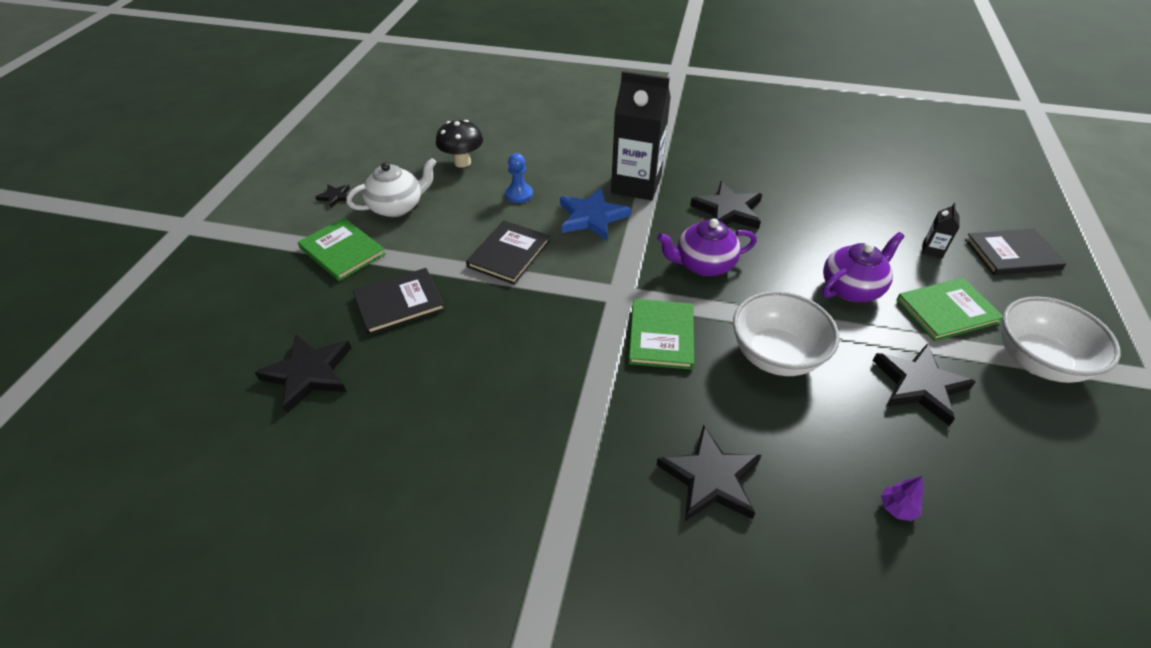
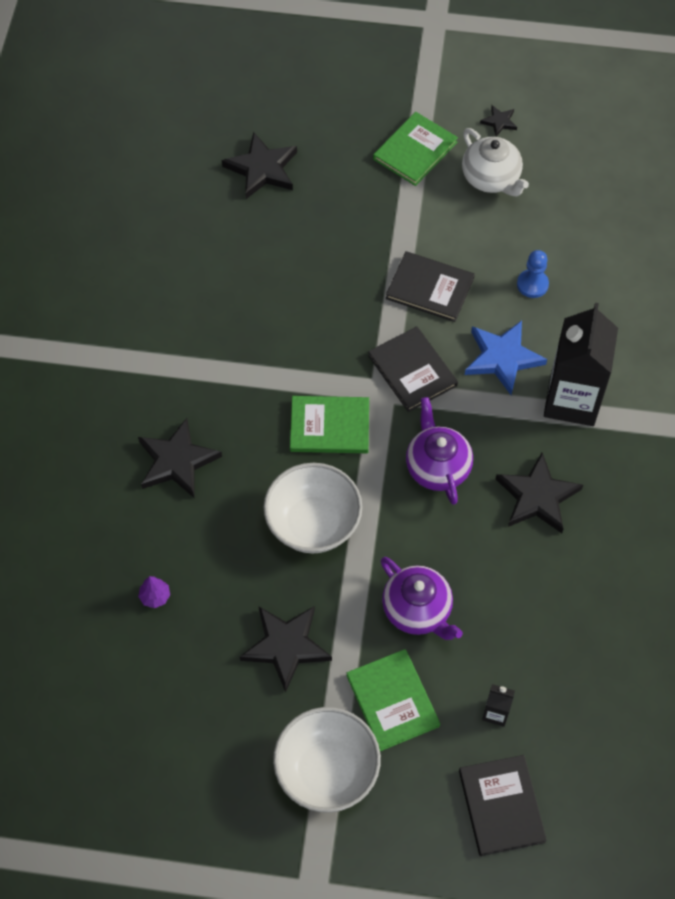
camera: 85 degrees right, 15 degrees up
(399, 303) = (350, 212): black book -> black book (412, 370)
(462, 162) = (584, 221): black mushroom -> none

